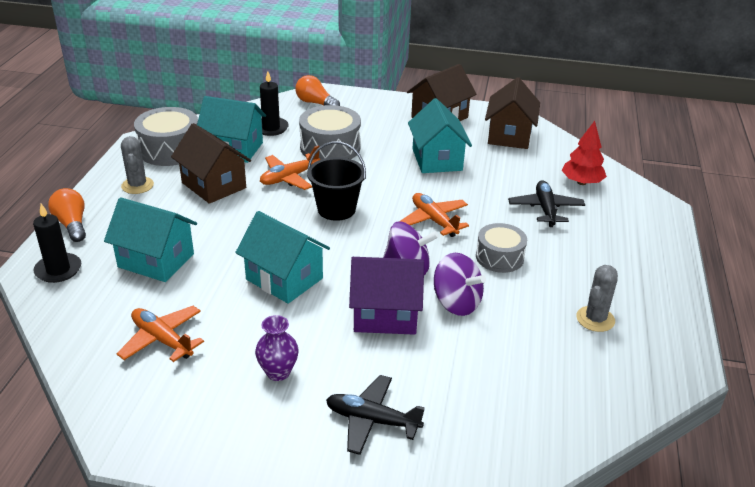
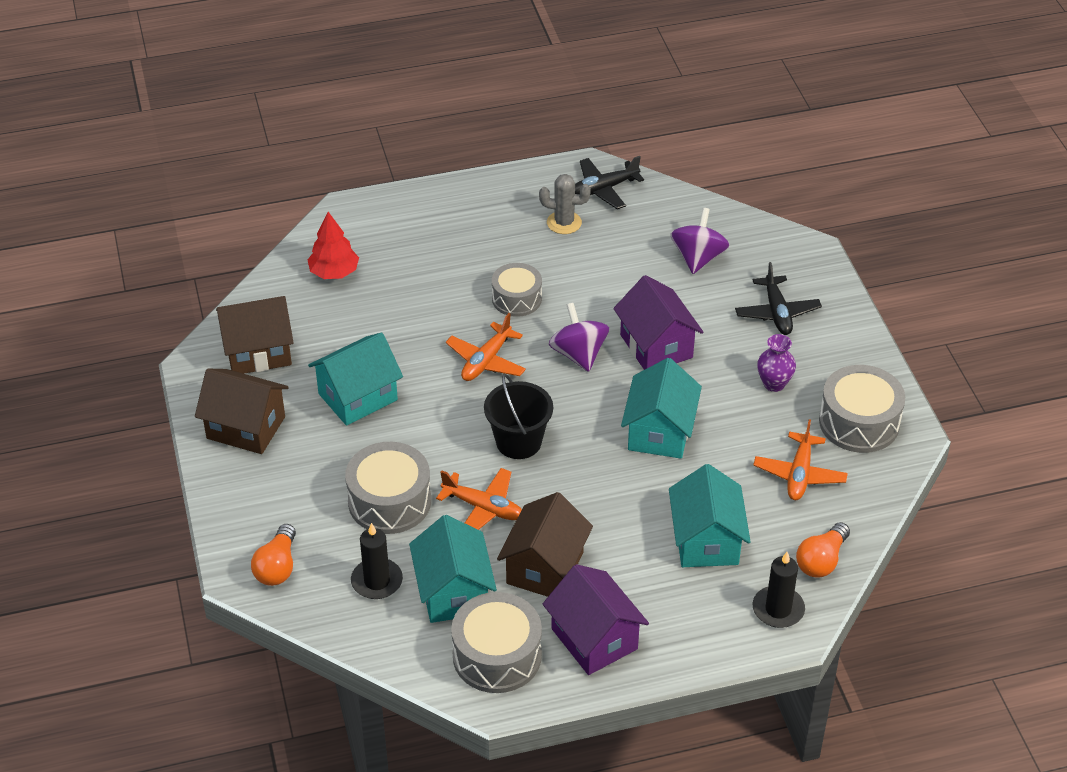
camera: 115 degrees left, 10 degrees up
(72, 224) = (705, 650): orange light bulb -> orange light bulb (821, 560)
(137, 185) = (594, 639): grey cactus -> purple house
(178, 411) = (859, 422): none -> grey drum
(456, 303) = (606, 308): purple spinning top -> purple spinning top (698, 258)
(545, 209) = (408, 287): black plane -> black plane (603, 189)

